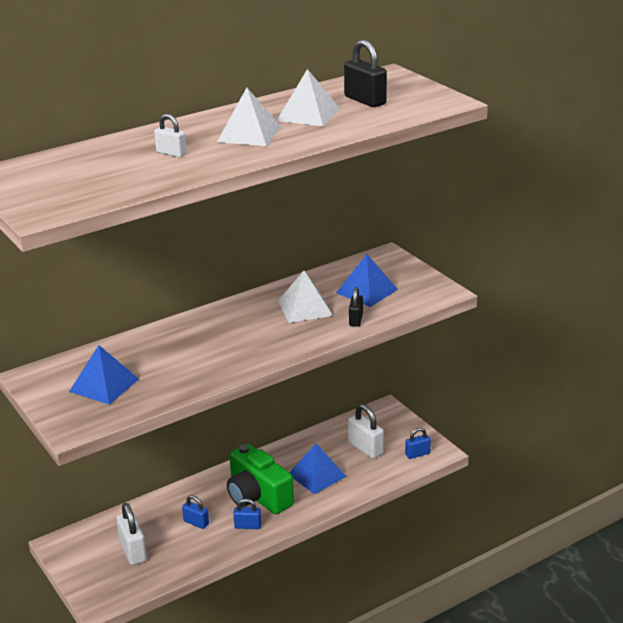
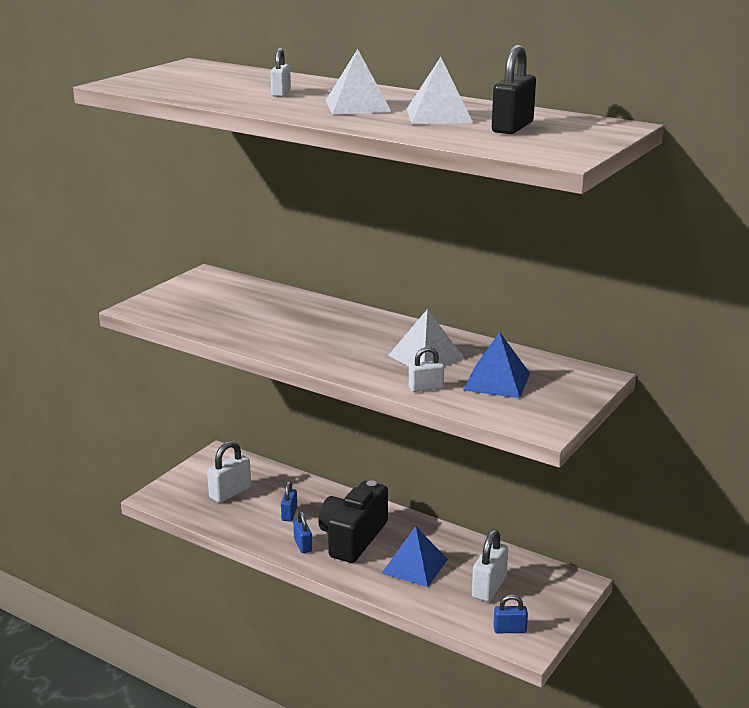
camera: 65 degrees right, 5 degrees down
(104, 385) = (211, 303): blue pyramid -> none
(257, 496) = (353, 538): green camera -> black camera
(356, 320) = (426, 388): black padlock -> white padlock
(417, 454) = (509, 630): blue padlock -> blue padlock turned 45 degrees counterclockwise

